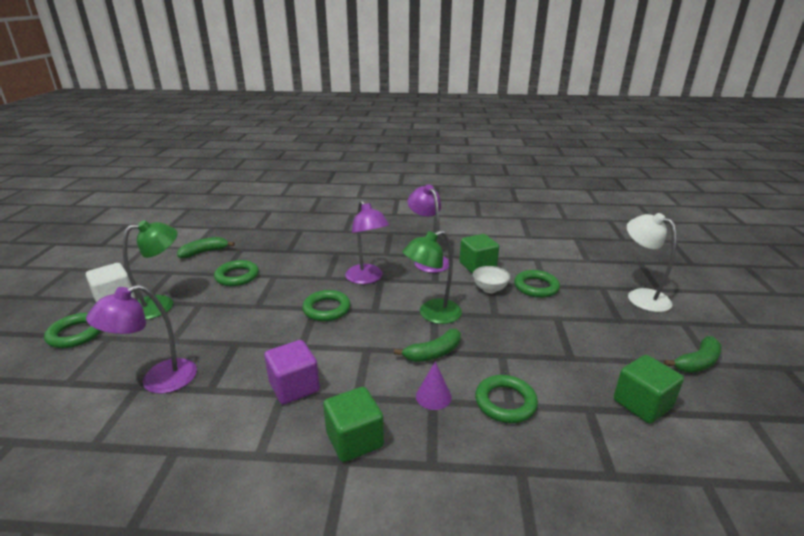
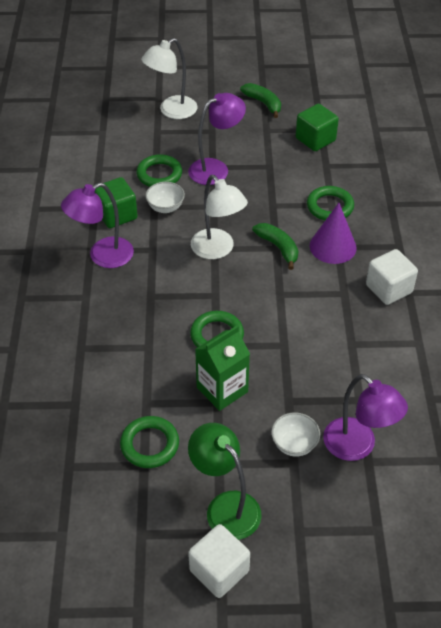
camera: 95 degrees left, 20 degrees up
(76, 334) = (298, 573): green ring -> none
(189, 342) = (294, 444): none -> white bowl
(204, 252) = (78, 513): green banana -> none
(268, 308) = (222, 389): none -> green carton
(294, 387) = (341, 337): purple cube -> none
(354, 439) = (388, 289): green cube -> white cube
(367, 278) = (149, 308): purple lamp -> purple lamp (216, 168)
(432, 314) = (217, 250): green lamp -> white lamp
(433, 396) = (333, 246): purple cone -> purple cone, size x1.61

